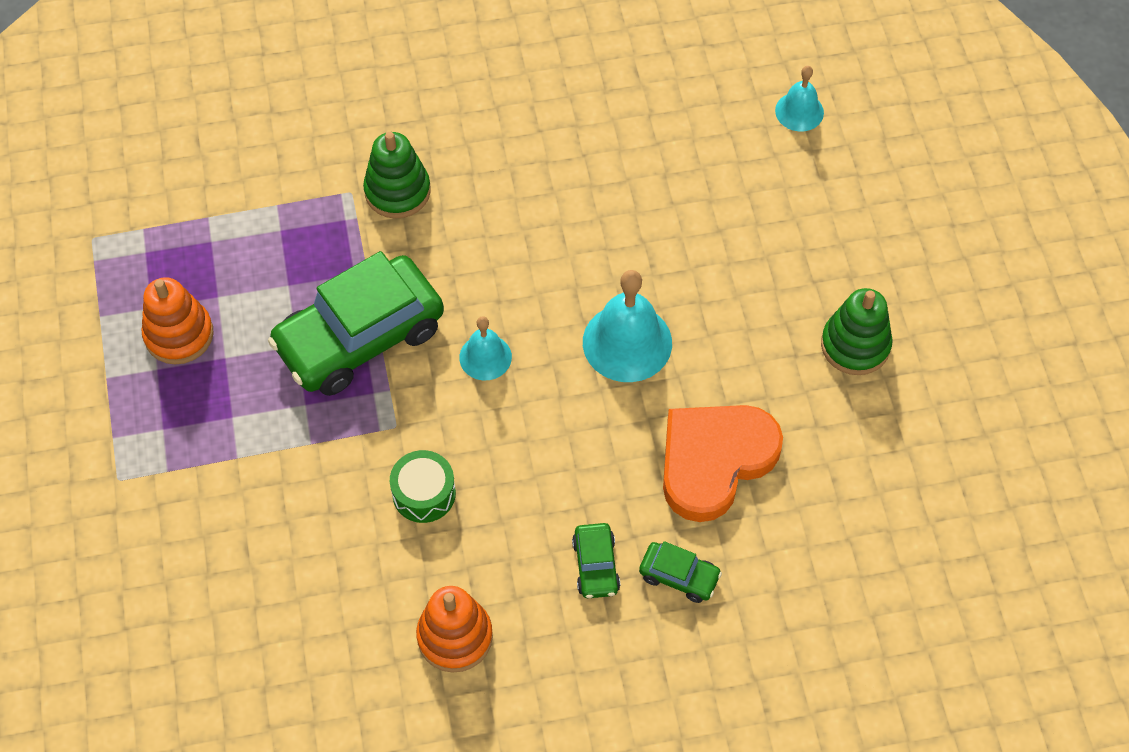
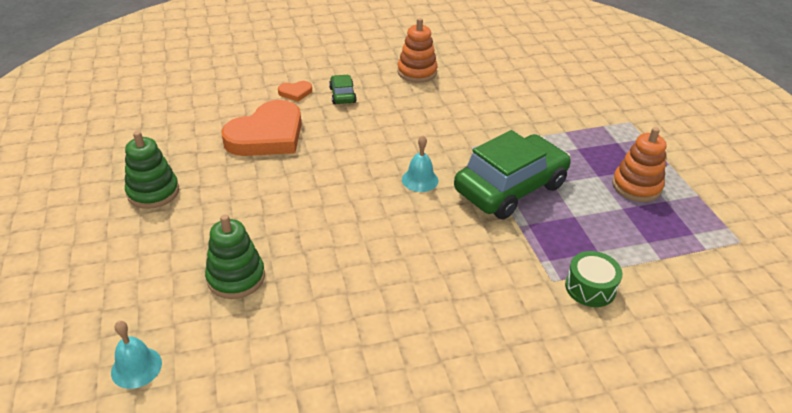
camera: 175 degrees right, 20 degrees down
(397, 191) = (513, 282): green stacking toy -> green stacking toy (236, 277)
(424, 493) = (446, 119): green drum -> green drum (590, 287)
(627, 342) = (320, 190): turquoise bell -> none
(679, 576) = (295, 92): green car -> orange heart

